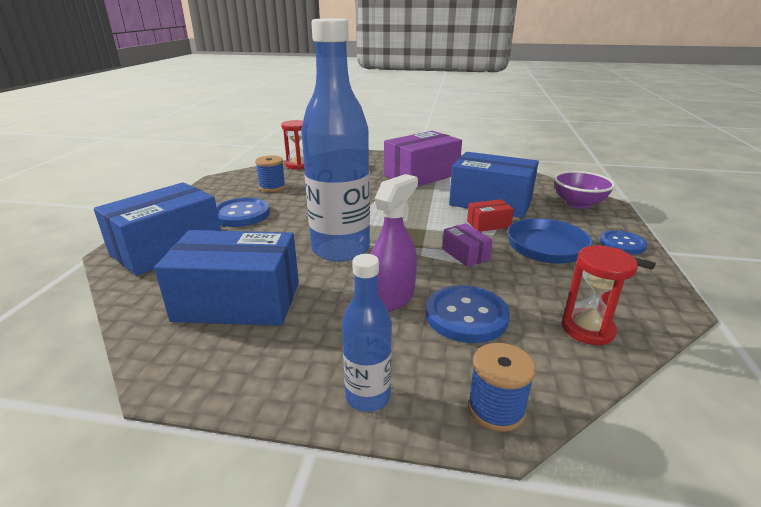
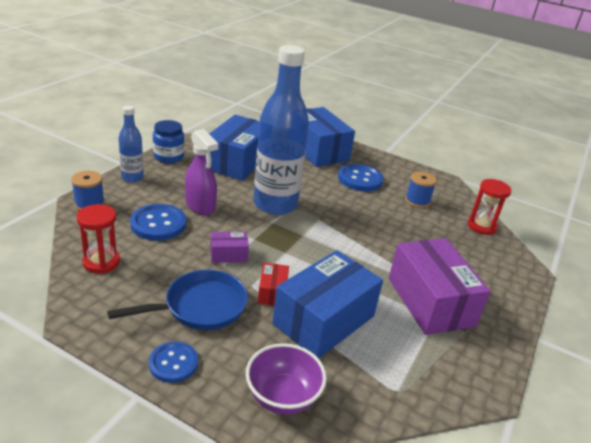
camera: 105 degrees right, 5 degrees up
(256, 382) = (168, 157): none -> blue jar

